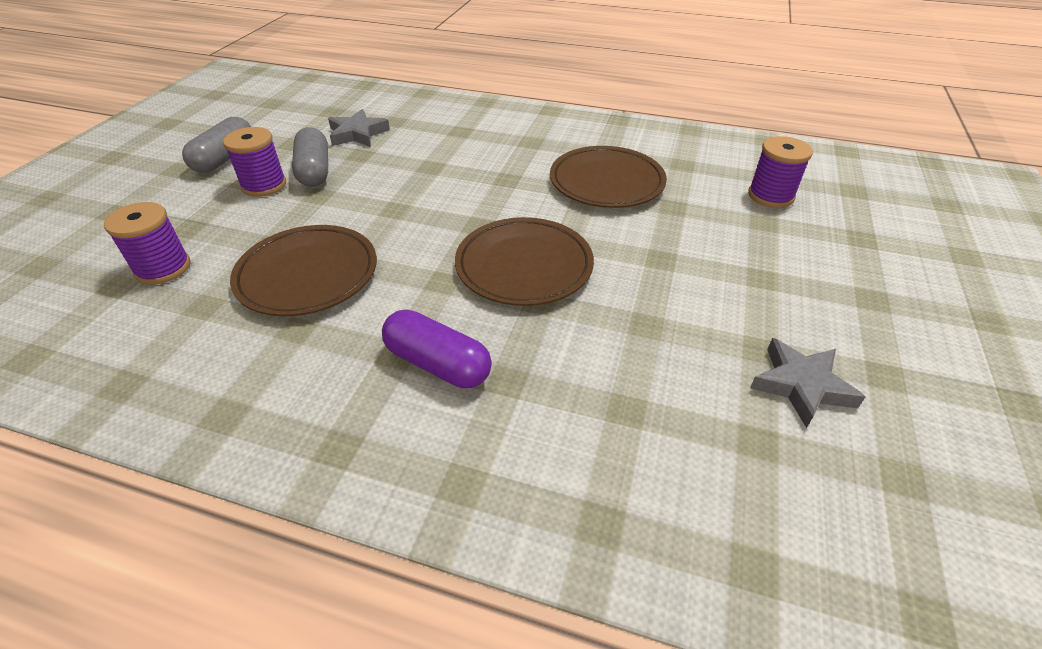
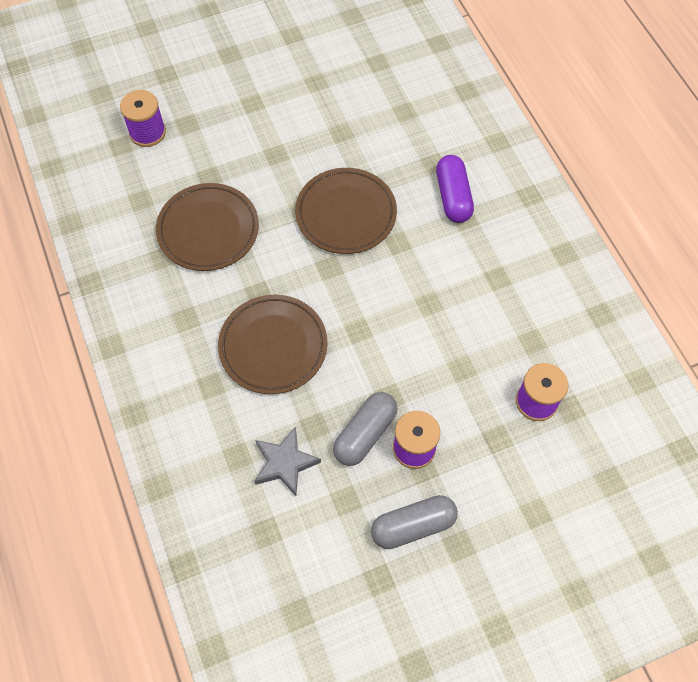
camera: 130 degrees left, 20 degrees up
(307, 275) = (460, 315): brown plate -> brown plate (273, 346)
(801, 385) = (328, 60): grey star -> none

